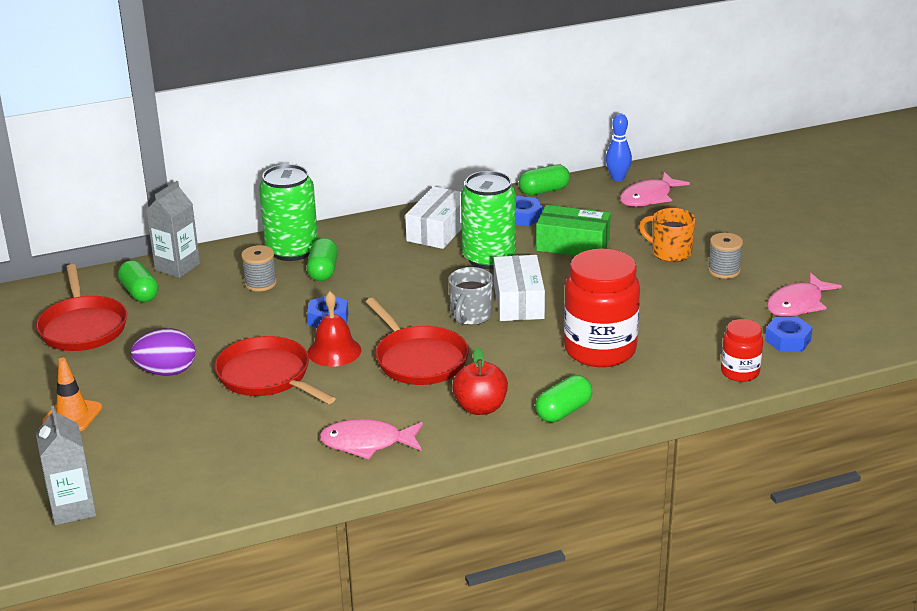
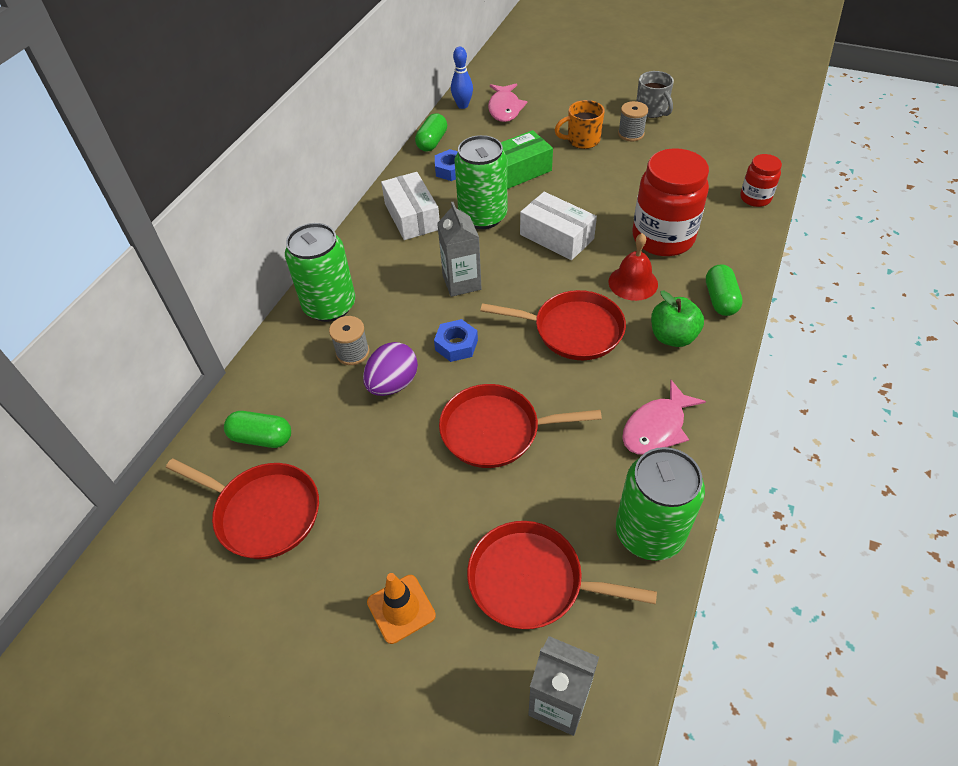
camera: 45 degrees left, 20 degrees up
(154, 454) = (531, 581): none -> red pan
(167, 372) = (411, 494): purple egg -> purple egg (393, 384)
(177, 267) = (255, 388): grey carton -> grey carton (462, 282)
(257, 484) = (649, 533): none -> green can
(323, 271) = (384, 307): green capsule -> none
(334, 351) = (506, 369): red bell -> red bell (633, 283)
(470, 316) = (547, 270): grey mug -> grey mug (652, 111)
(480, 407) = (672, 337): red apple -> green apple
(788, 340) = (739, 159): blue nut -> none
(798, 304) = (704, 131): pink fish -> none

